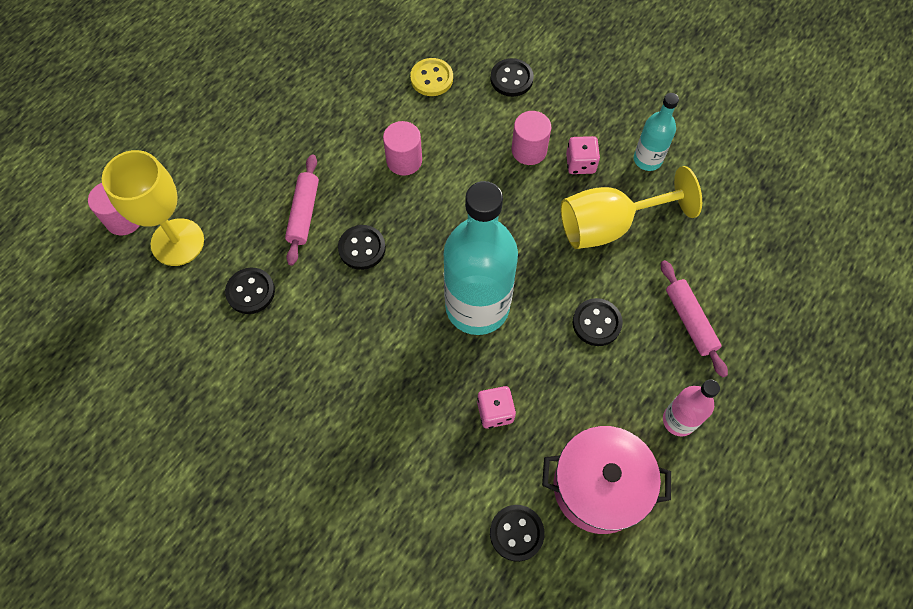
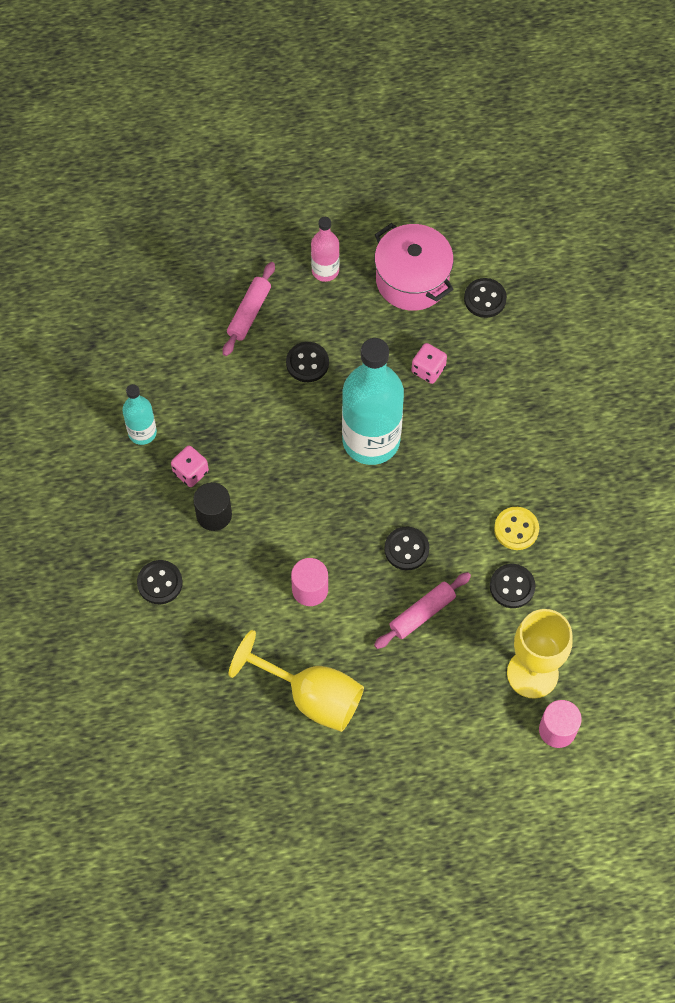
camera: 135 degrees left, 0 degrees up
(431, 78) = (217, 640): yellow button -> yellow button (516, 529)
(529, 150) = (214, 514): pink cylinder -> black cylinder
(609, 225) = (224, 413): yellow goblet -> yellow goblet (311, 696)

